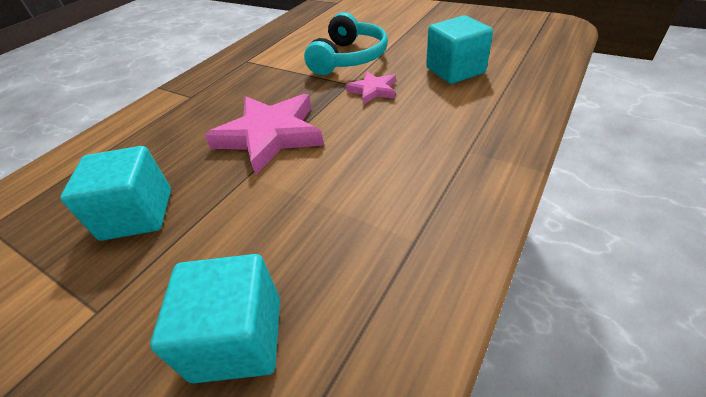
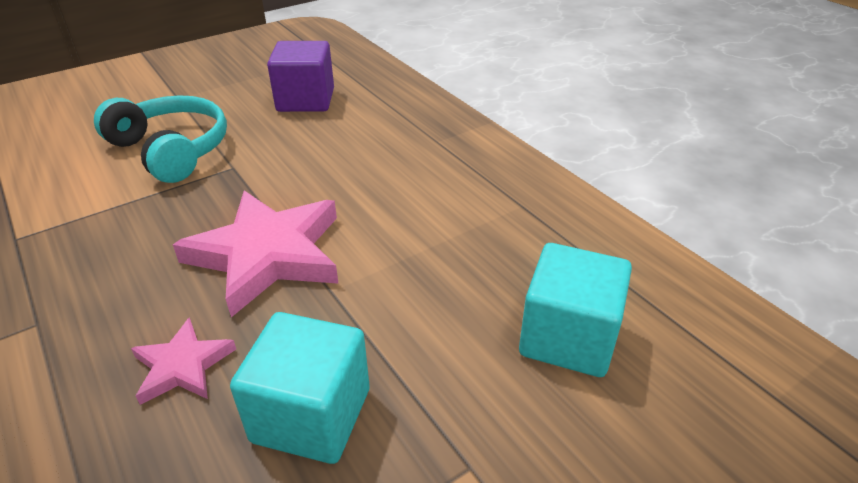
camera: 70 degrees left, 5 degrees down
(373, 90) = (272, 156): pink star -> pink star (182, 366)
(455, 70) = (305, 100): turquoise cube -> purple cube

